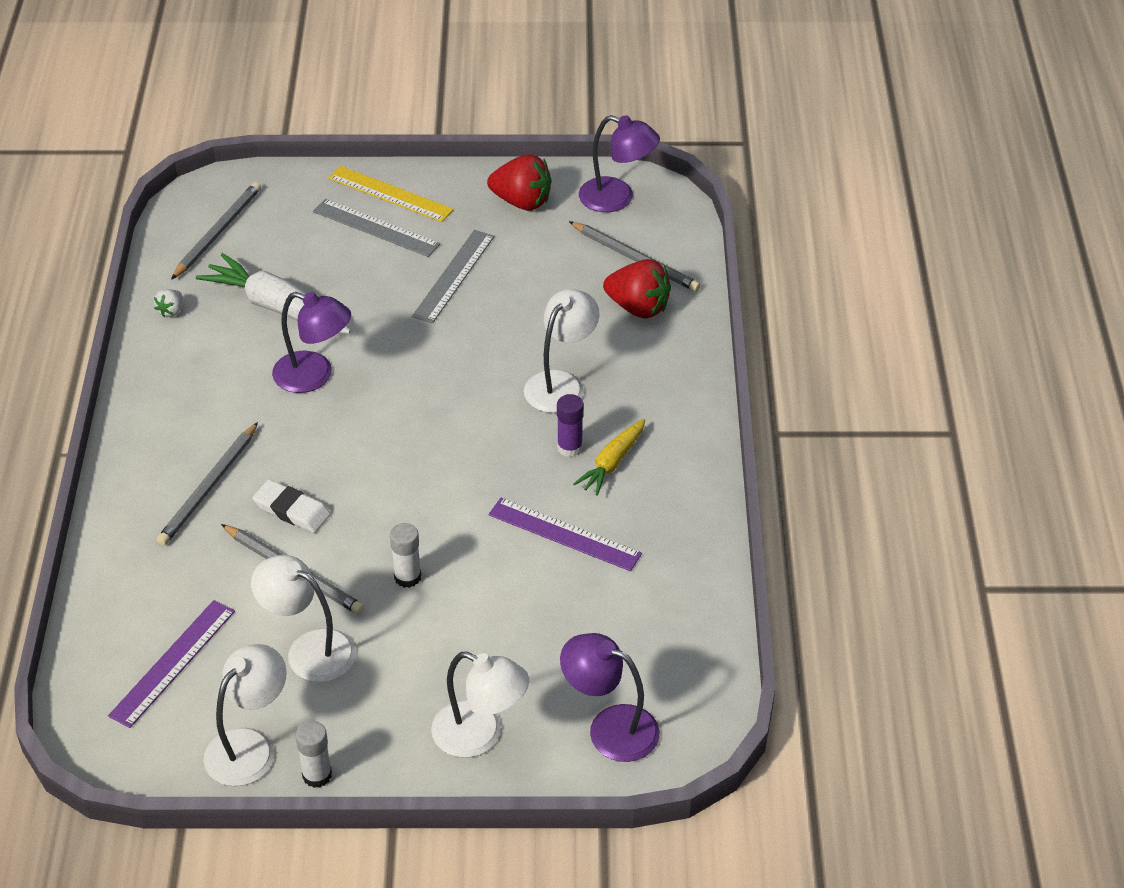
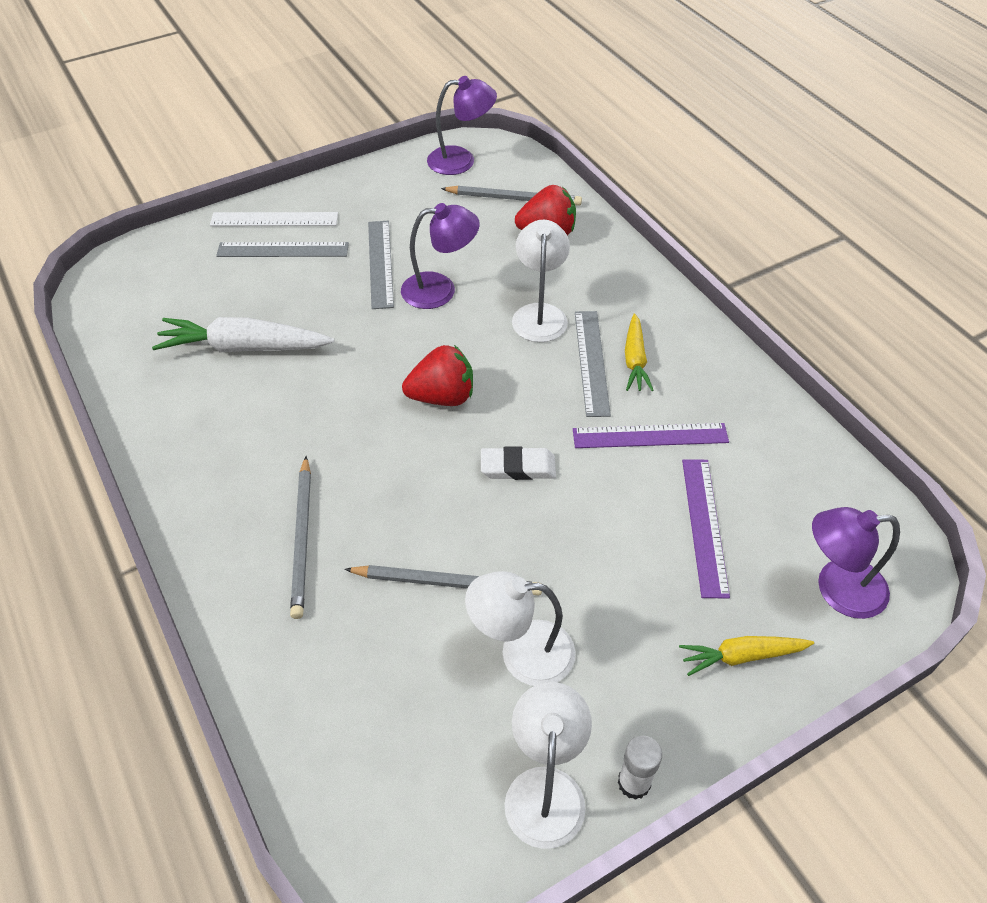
camera: 30 degrees left, 5 degrees up
(171, 311) = (144, 389): white strawberry -> none
(173, 663) = (400, 738): purple ruler -> purple ruler (705, 525)
(218, 232) = (140, 304): grey pencil -> none
(292, 510) = (399, 523): white eraser -> white eraser (518, 467)
(314, 376) = (325, 393): purple lamp -> purple lamp (440, 289)
(390, 194) = (274, 219): yellow ruler -> white ruler
(407, 577) = (553, 537): white glue stick -> none
(480, 735) = (741, 656): white lamp -> yellow carrot
(522, 202) = (389, 188): red strawberry -> red strawberry (442, 397)
(570, 447) = (591, 362): purple glue stick -> grey ruler

